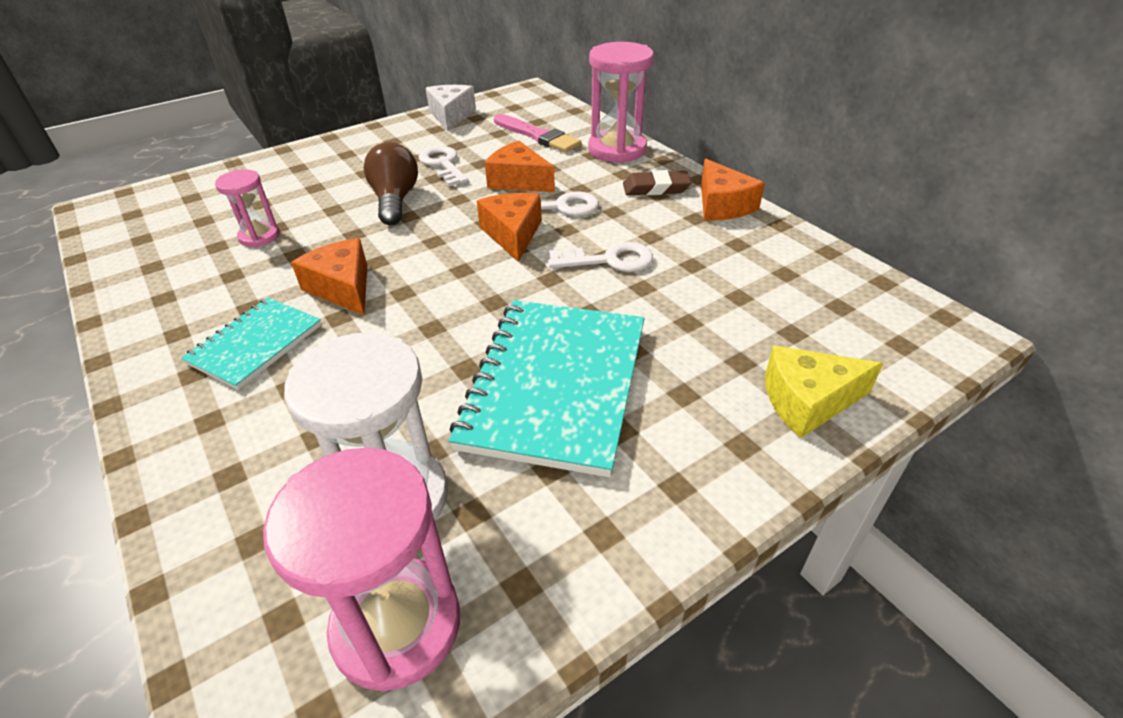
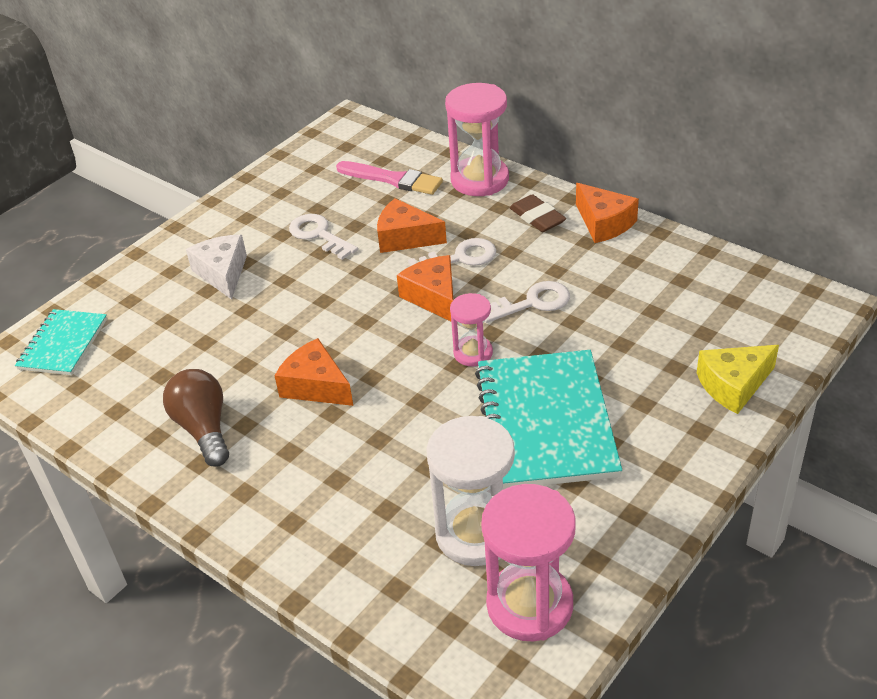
camera: 15 degrees left, 0 degrees up
(256, 344) = (279, 454): turquoise notebook -> turquoise notebook (63, 344)
(259, 236) = (196, 355): pink hourglass -> pink hourglass (473, 353)
(395, 200) = (299, 286): brown light bulb -> brown light bulb (204, 428)
(451, 115) = (286, 171): white cheese -> white cheese (222, 273)
(656, 188) = (537, 217): brown eraser -> brown eraser turned 75 degrees clockwise

